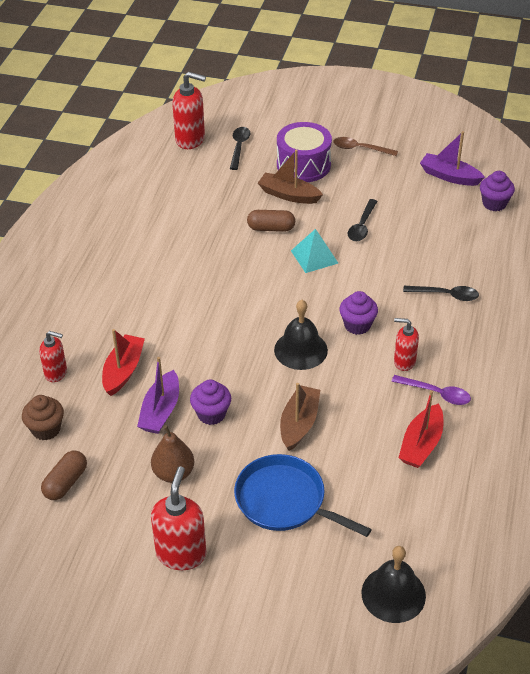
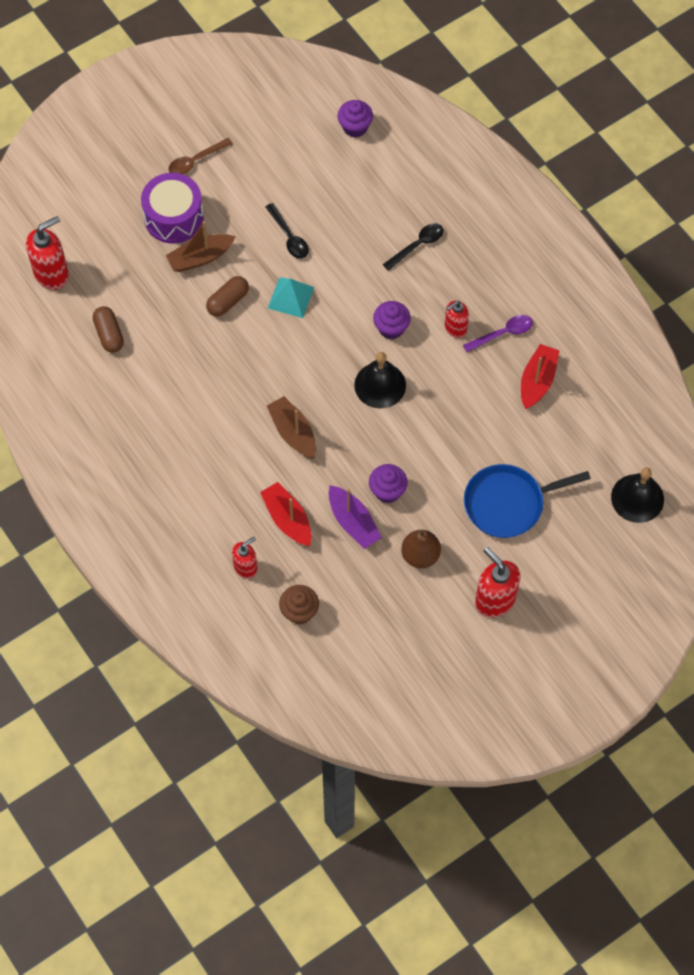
camera: 50 degrees left, 20 degrees up
(66, 483) = (365, 631): brown capsule -> brown capsule (109, 334)
(239, 147) = (101, 246): black spoon -> none
(299, 424) = (449, 441): brown boat -> brown boat (293, 432)
(421, 444) = (537, 381): red boat -> red boat turned 135 degrees counterclockwise
(449, 176) = (293, 128): purple boat -> none

